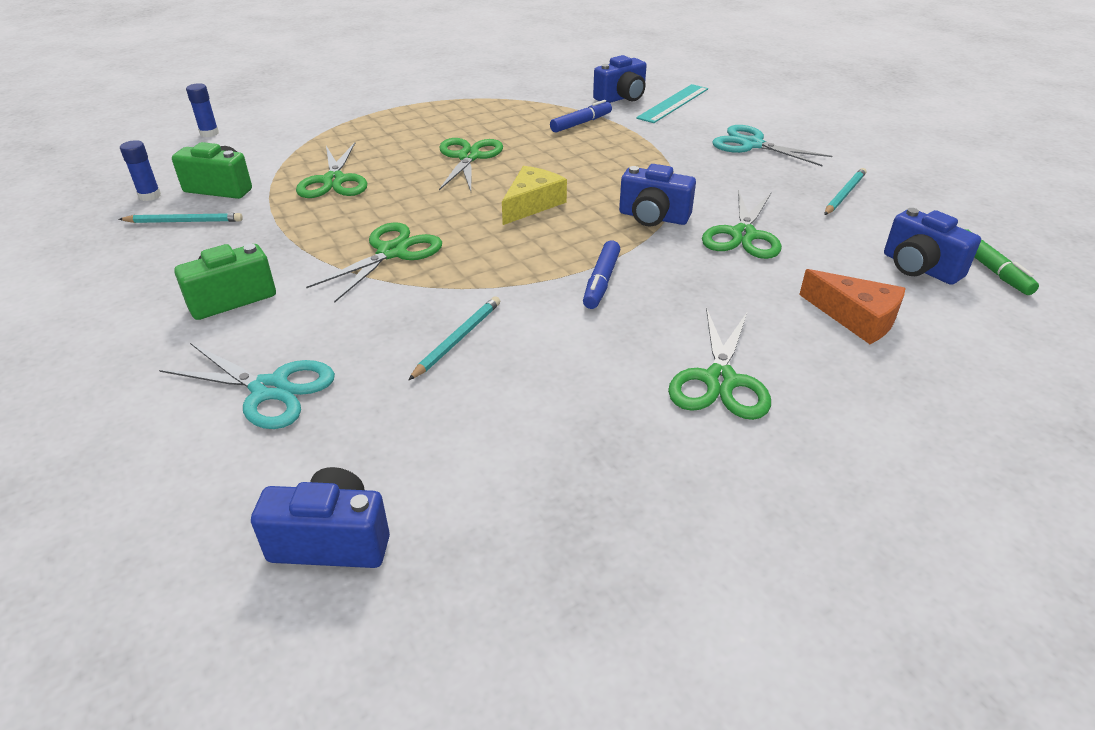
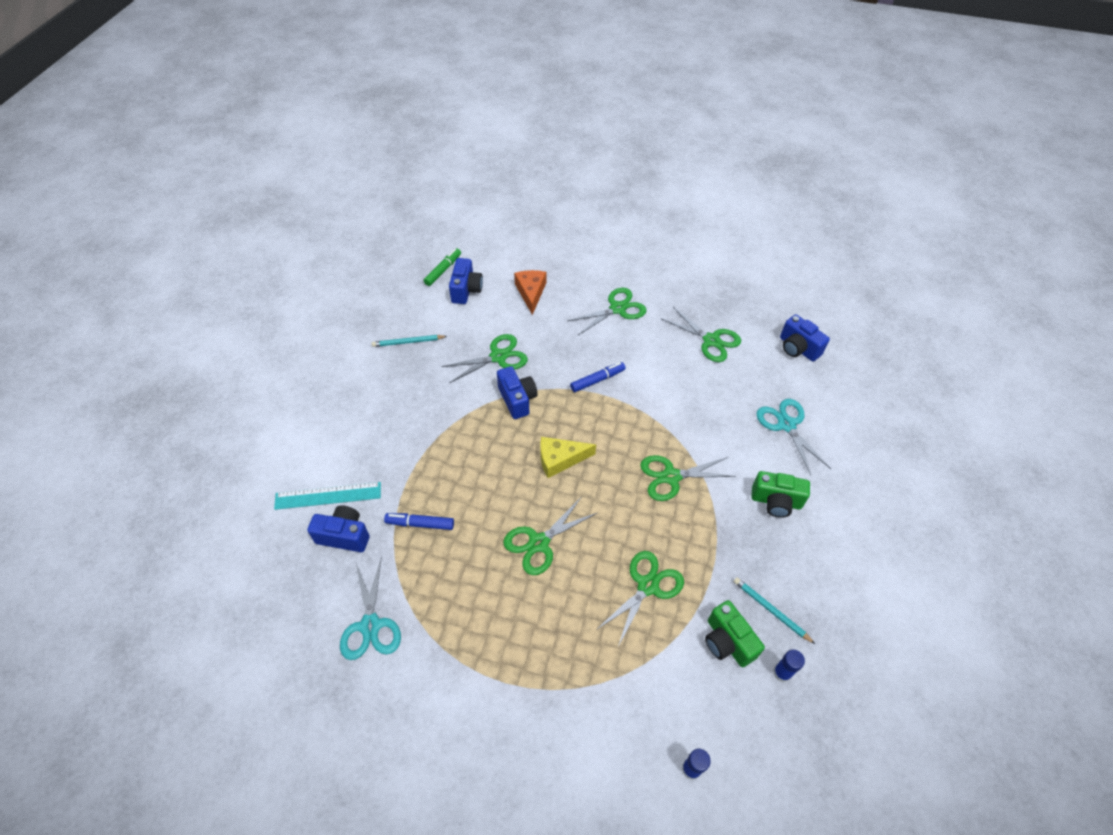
camera: 135 degrees left, 15 degrees up
(457, 339) = (691, 395): turquoise pencil -> none
(514, 436) = (711, 340): none -> green scissors
(752, 145) = (371, 411): turquoise scissors -> turquoise scissors (370, 625)

